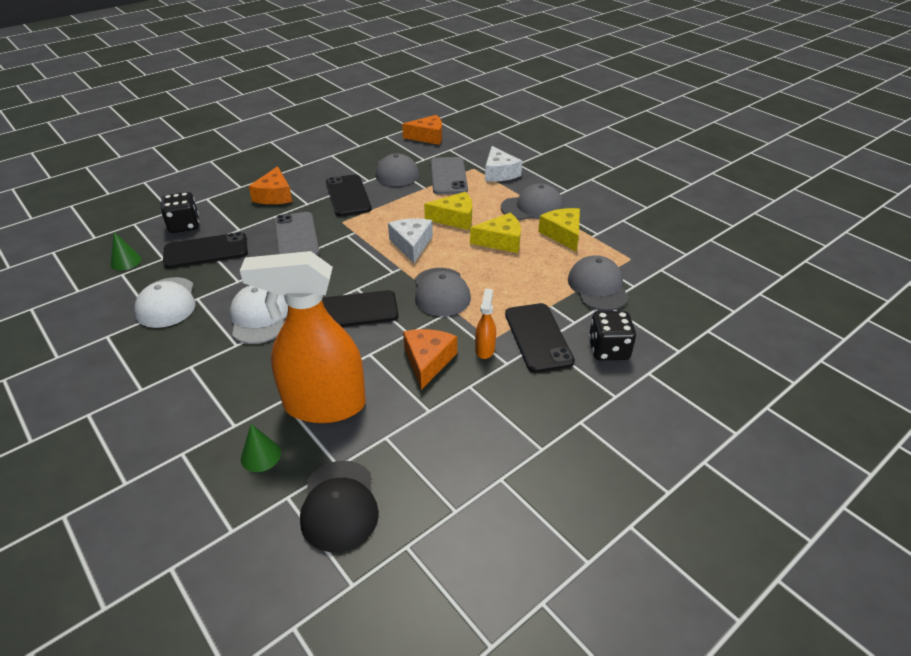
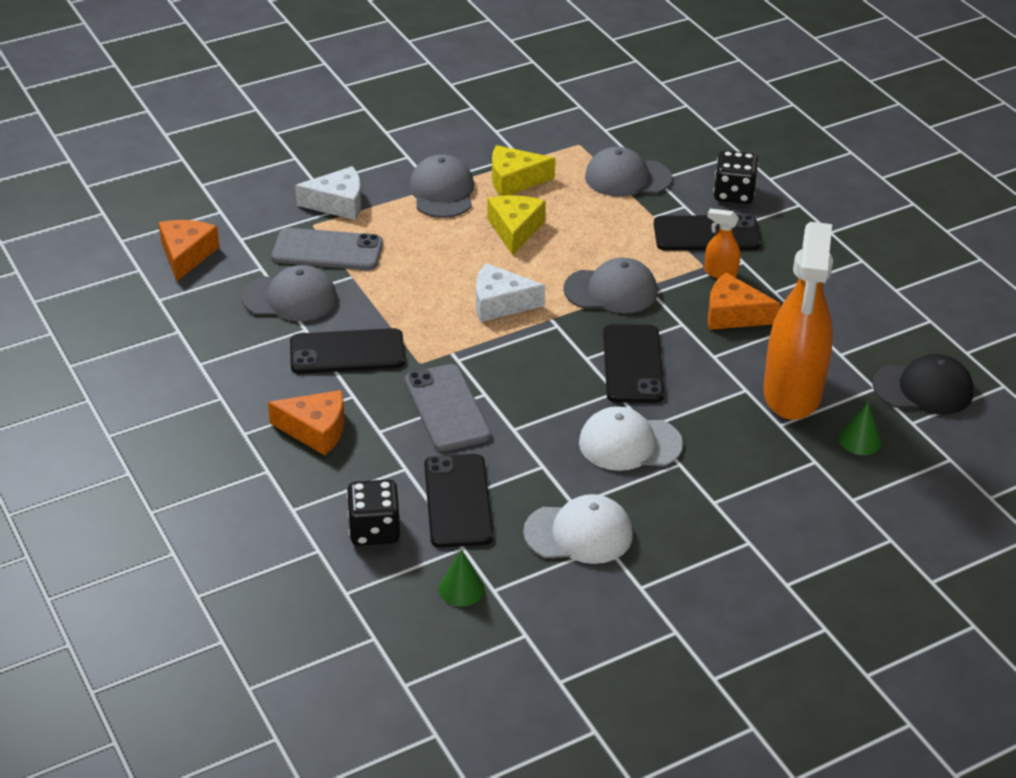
camera: 80 degrees left, 0 degrees up
(296, 236) = (447, 408): grey phone -> grey phone turned 75 degrees clockwise
(455, 218) = (448, 259): yellow cheese -> none

